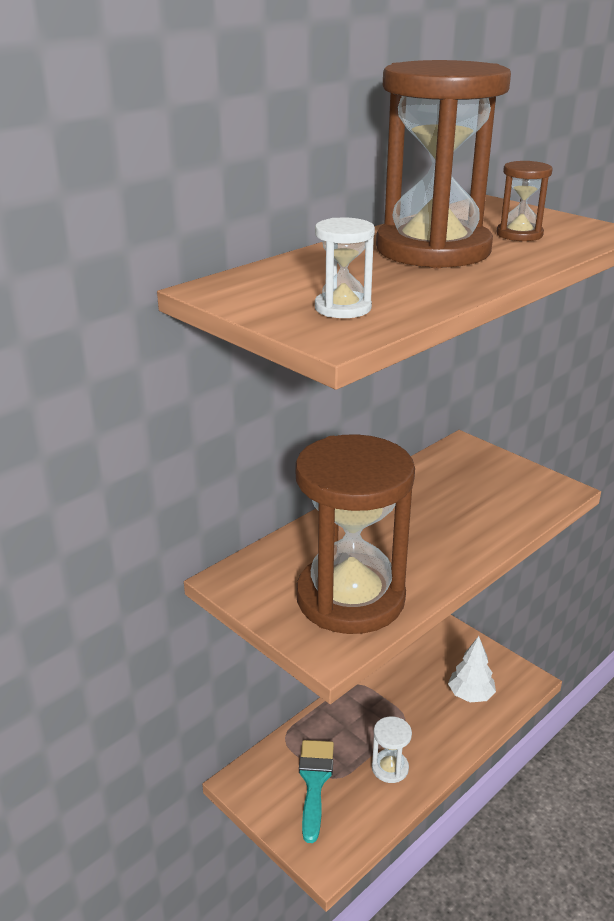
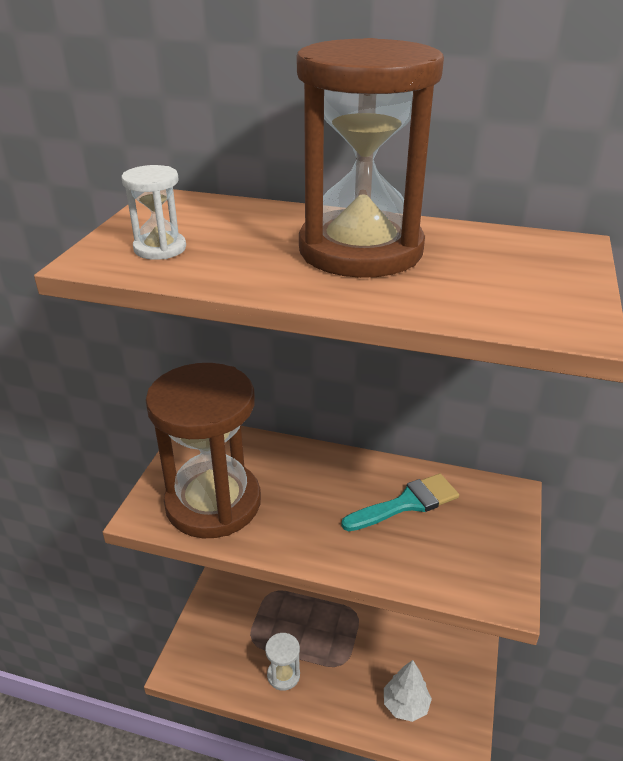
camera: 60 degrees right, 5 degrees up
(314, 782) = (241, 630): turquoise brush -> turquoise brush (407, 503)
(519, 234) = (474, 280): brown hourglass -> none

